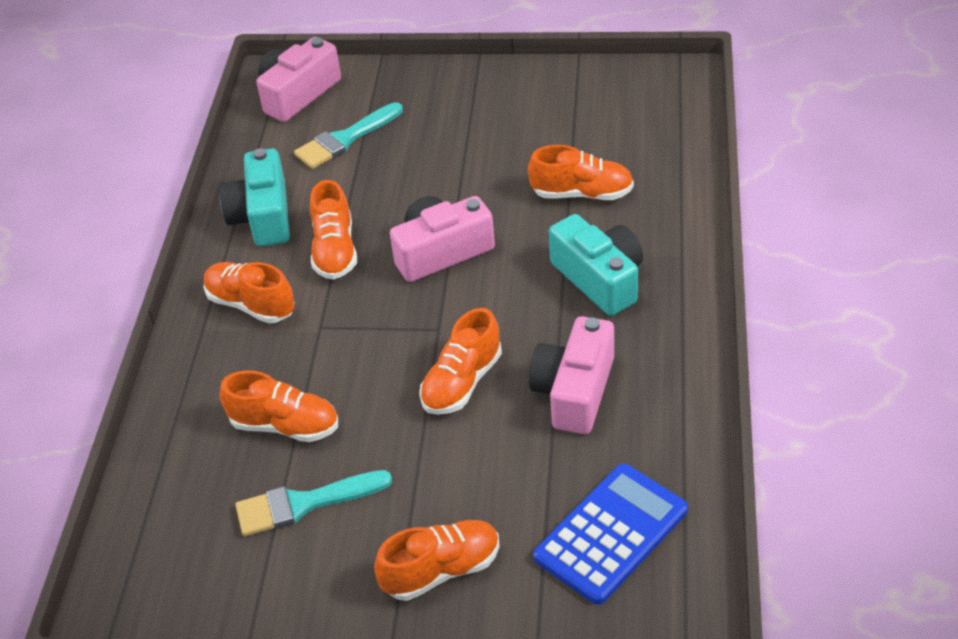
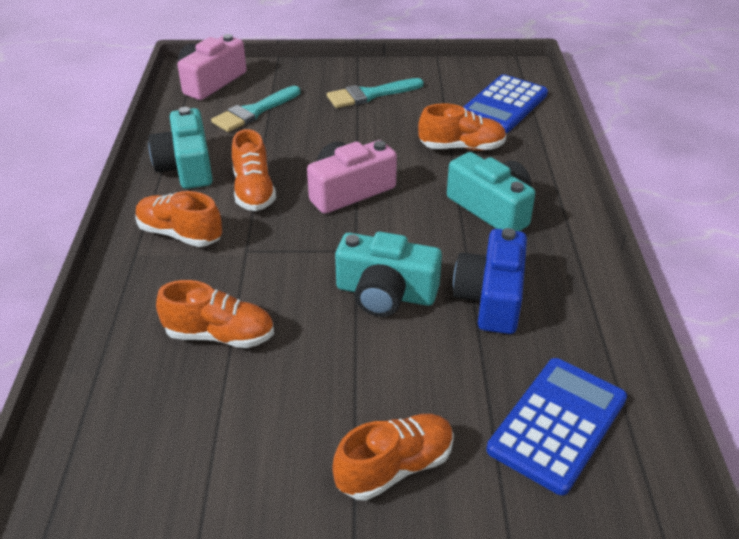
camera: 10 degrees left, 5 degrees down
(304, 504) = (245, 407): turquoise brush -> turquoise brush (370, 95)
(462, 382) = (385, 293): orange shoe -> turquoise camera
(574, 391) = (491, 298): pink camera -> blue camera
(646, 131) = (503, 105): none -> blue calculator

